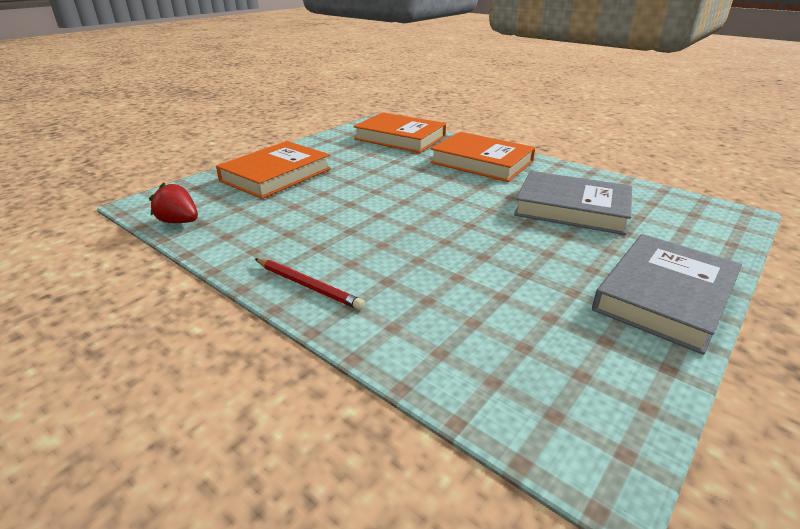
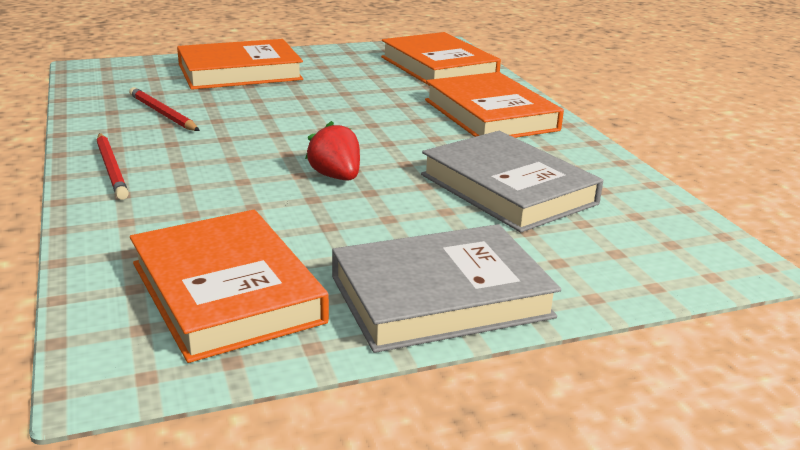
camera: 30 degrees right, 5 degrees down
(179, 222) = (93, 89): red strawberry -> red strawberry (336, 177)
(272, 225) = (163, 113): none -> red pencil
(555, 353) = (226, 292): none -> orange book

